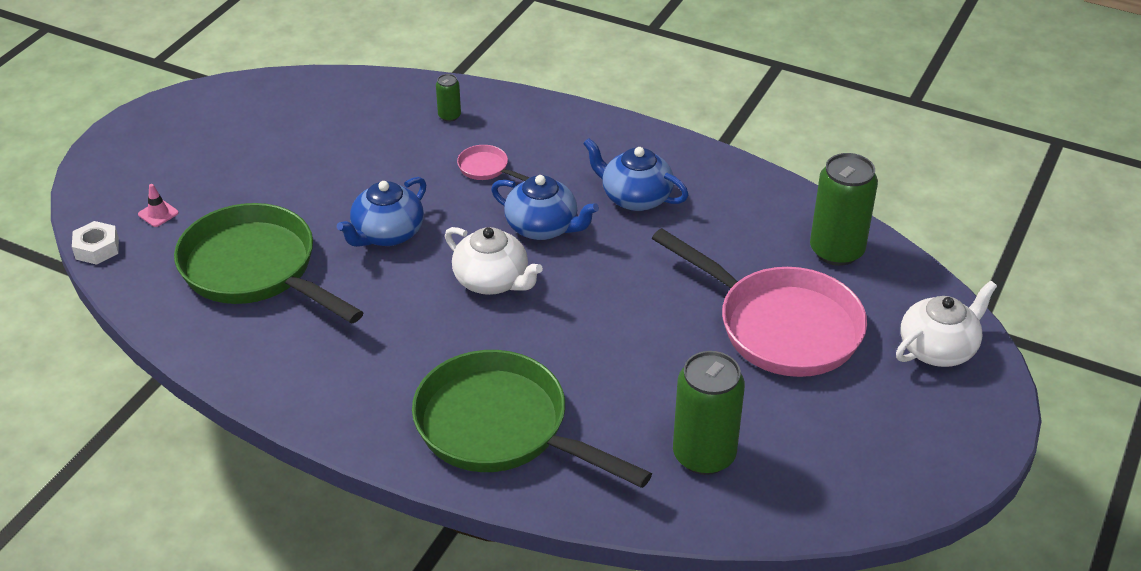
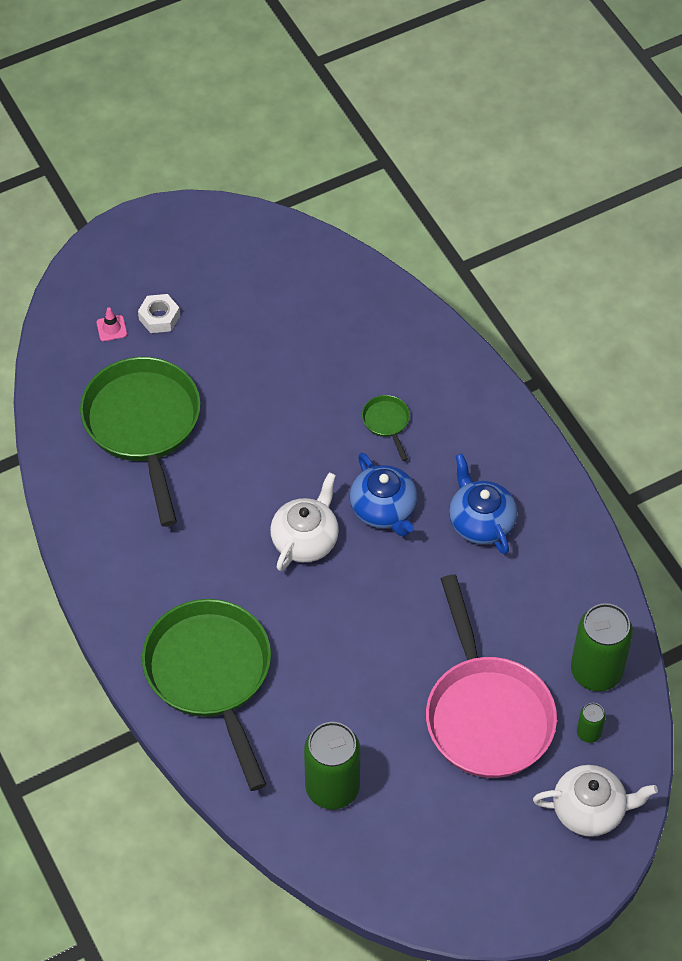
camera: 35 degrees right, 15 degrees up
(97, 248) = (48, 339): white nut -> white nut (159, 317)
(387, 234) = (262, 447): blue teapot -> none
(449, 116) = (401, 348): green can -> green can (588, 733)
(486, 168) = (387, 422): pink pan -> green pan
(492, 281) = (305, 539): white teapot -> white teapot turned 135 degrees counterclockwise

